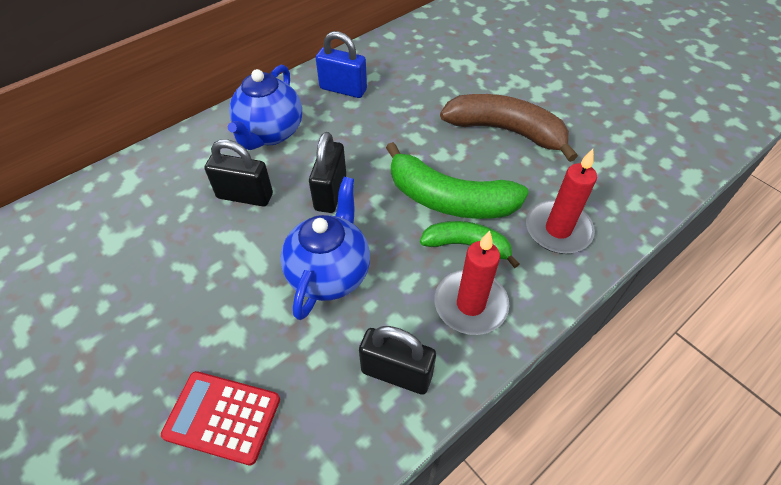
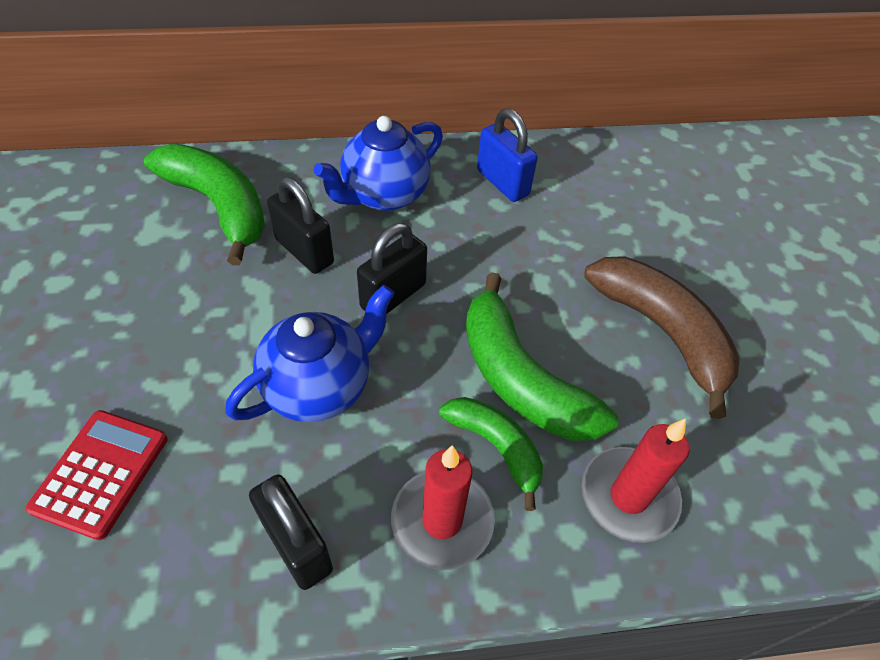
camera: 30 degrees right, 0 degrees up
(153, 197) = (219, 206): none -> green banana
(222, 417) = (101, 473): red calculator -> red calculator turned 60 degrees clockwise

